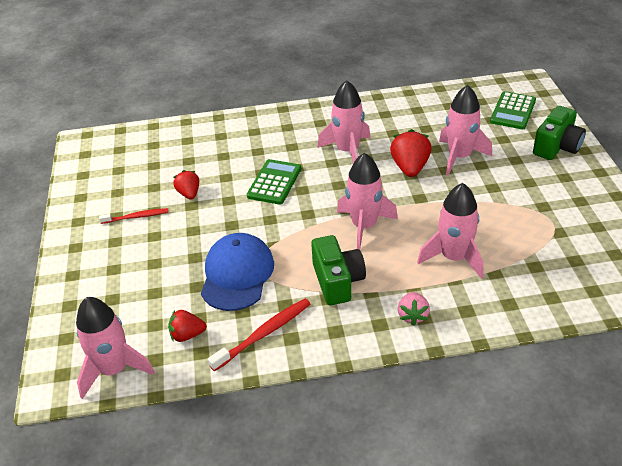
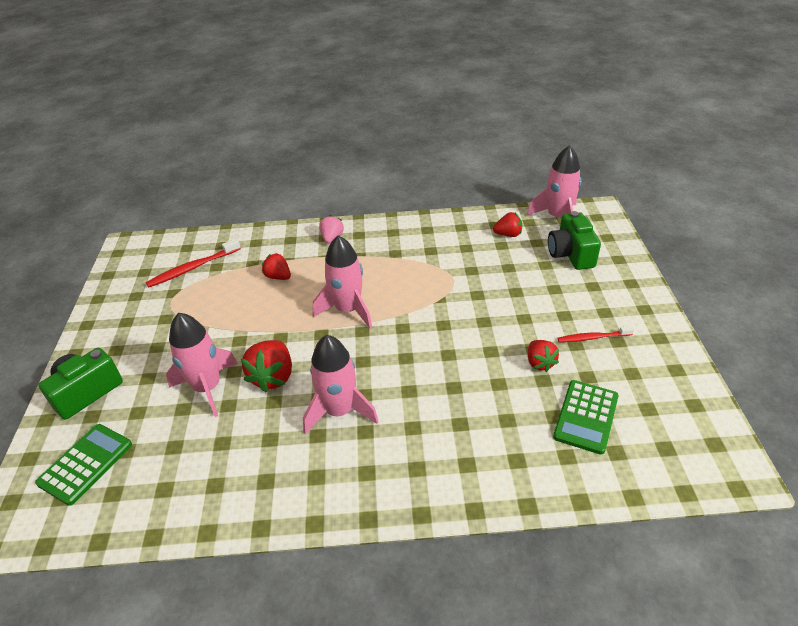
camera: 175 degrees left, 0 degrees up
(237, 274) = (473, 274): blue cap -> none
(264, 334) = (448, 232): red toothbrush -> red toothbrush (193, 268)
(274, 182) = (437, 370): green calculator -> green calculator (586, 416)
(337, 281) = (384, 264): green camera -> green camera (571, 254)
(454, 257) = (278, 277): pink rocket -> red strawberry

